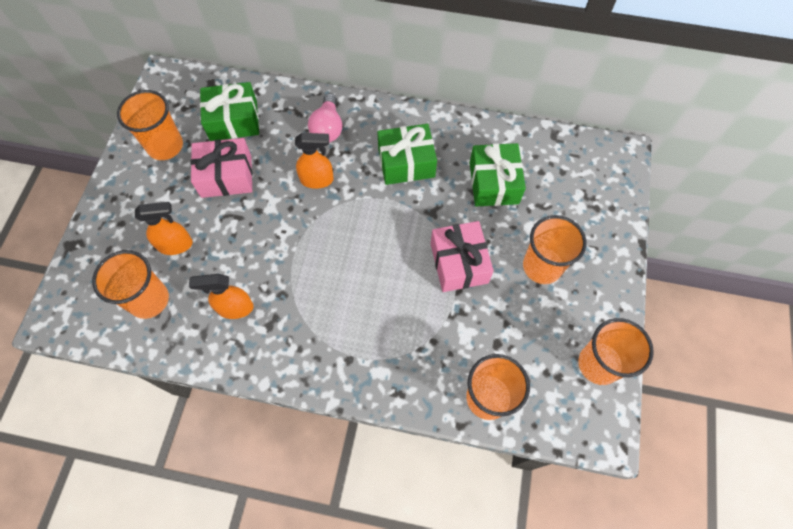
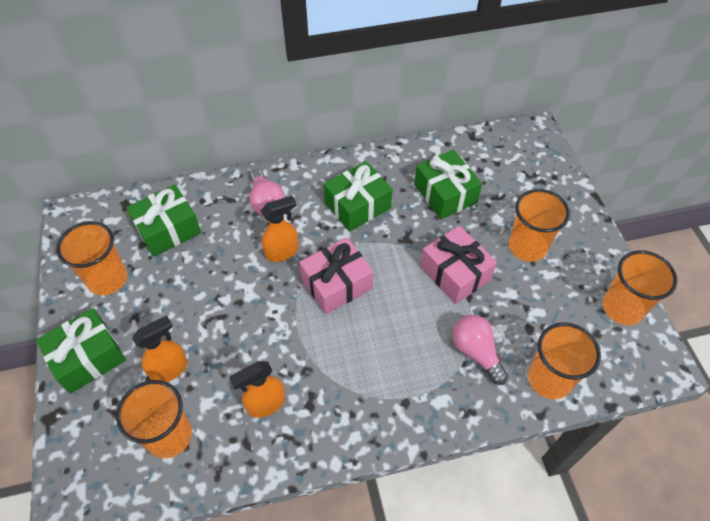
camera: 25 degrees left, 10 degrees down
(120, 208) = (88, 358): none -> green gift
(226, 176) = (188, 283): pink gift -> pink gift (336, 284)
(435, 344) = (476, 352): none -> pink light bulb

